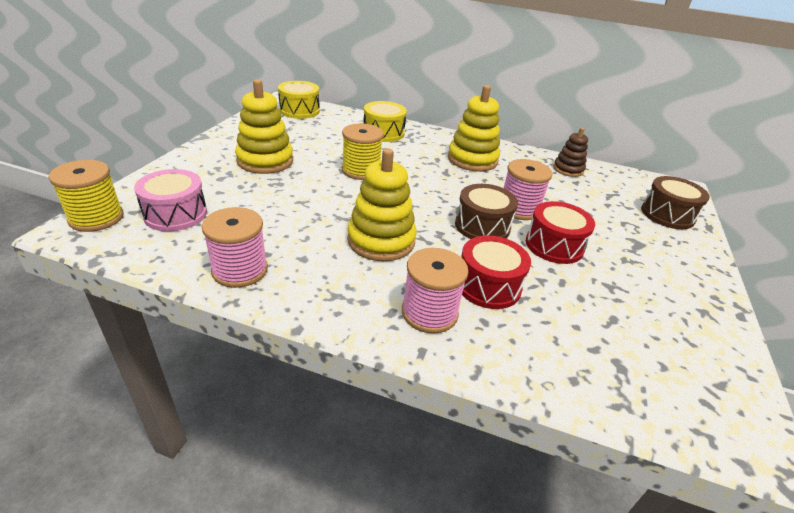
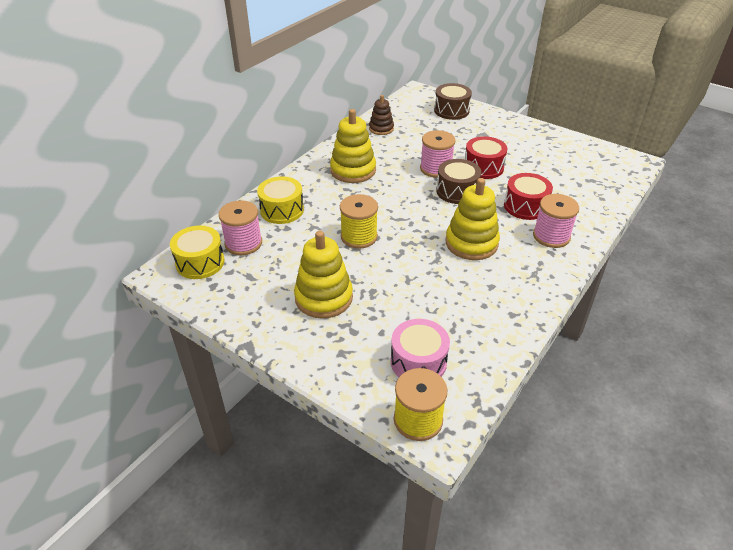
camera: 70 degrees left, 5 degrees up
(240, 270) = (504, 321): pink spool -> pink spool (243, 243)

